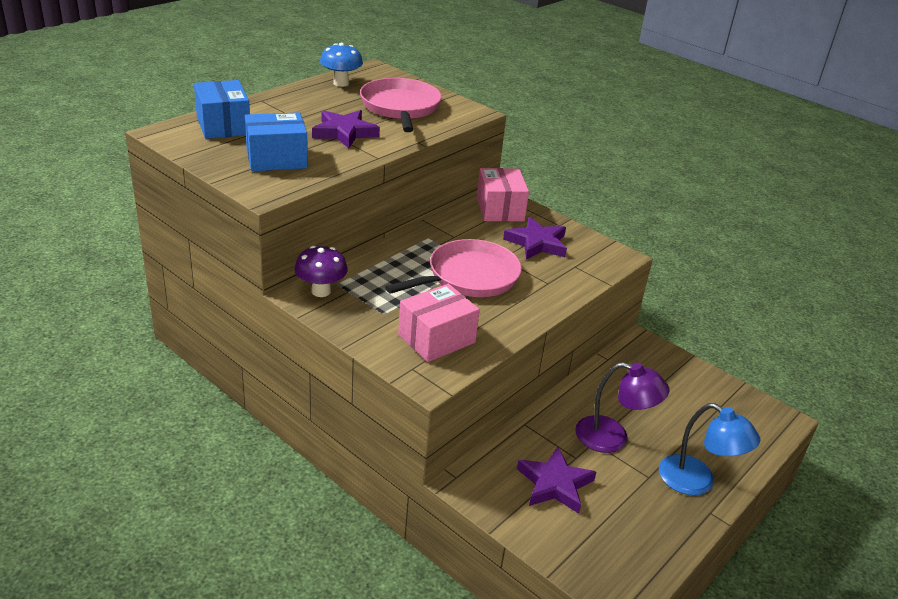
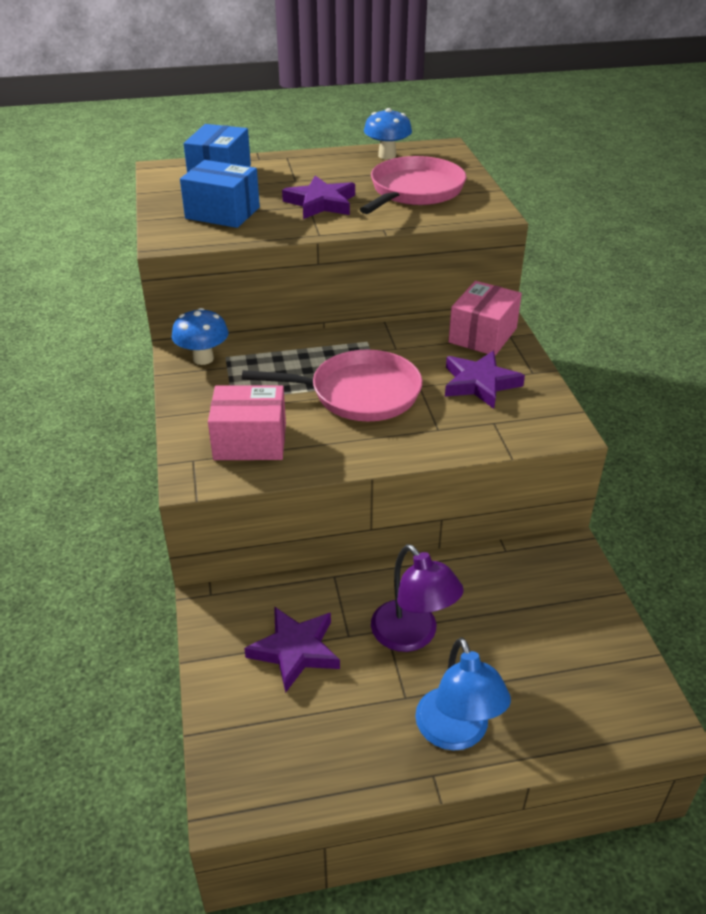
camera: 40 degrees right, 5 degrees up
(321, 291) = (203, 358): purple mushroom -> blue mushroom

